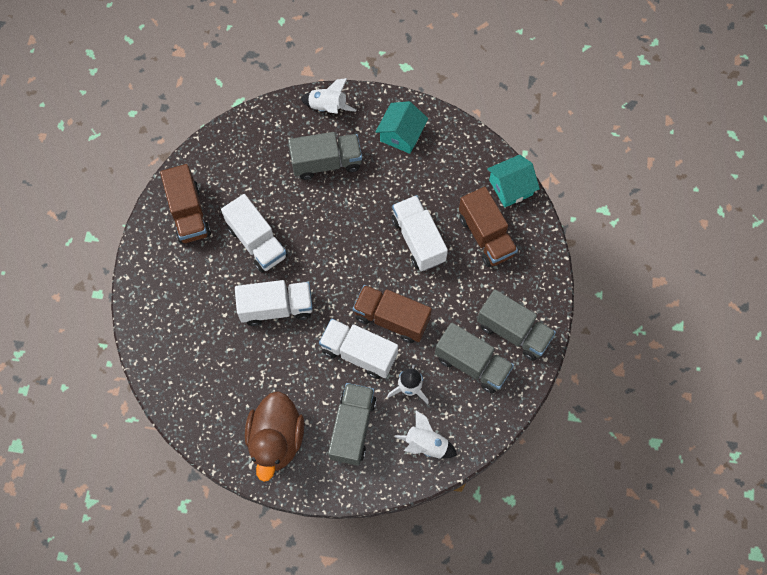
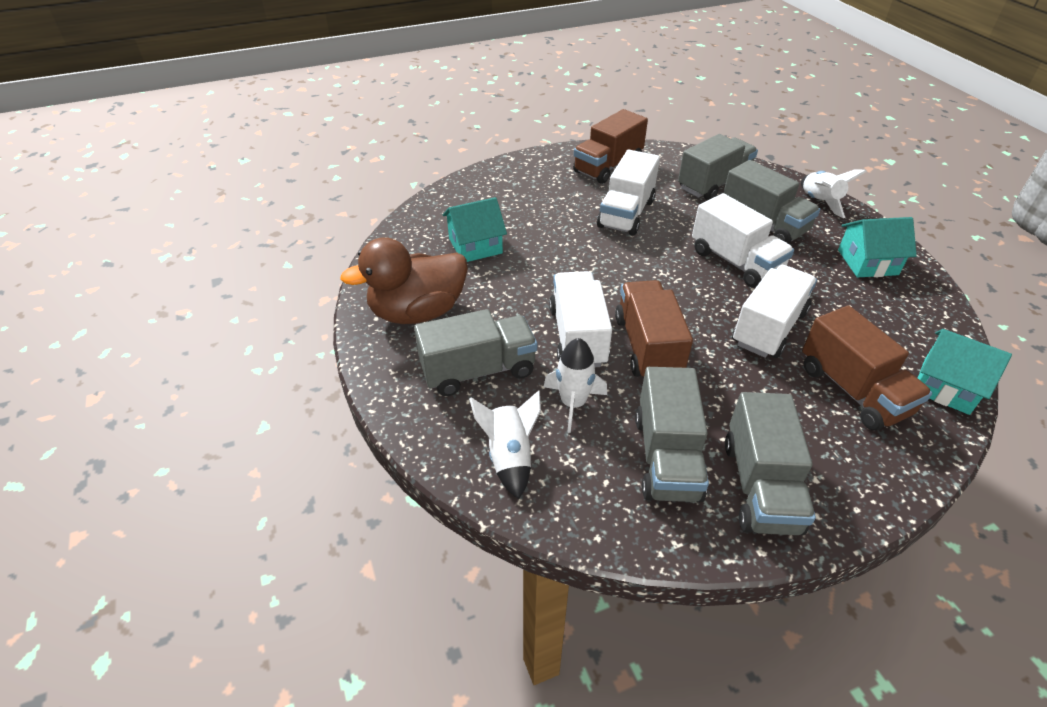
camera: 60 degrees right, 25 degrees down
(227, 366) = (475, 246): none -> turquoise house
(262, 157) = (713, 184): none -> grey truck
(276, 308) = (570, 253): white truck -> white truck (735, 262)
(486, 236) = (852, 390): brown truck -> brown truck turned 60 degrees counterclockwise

